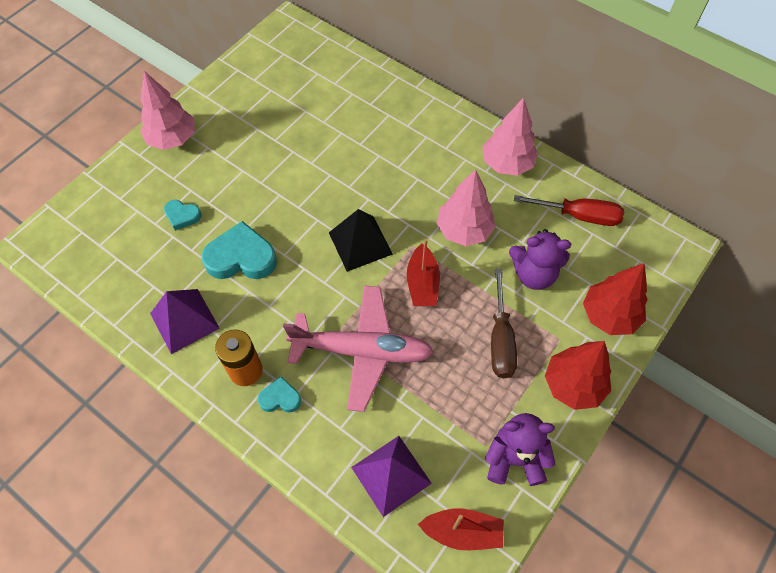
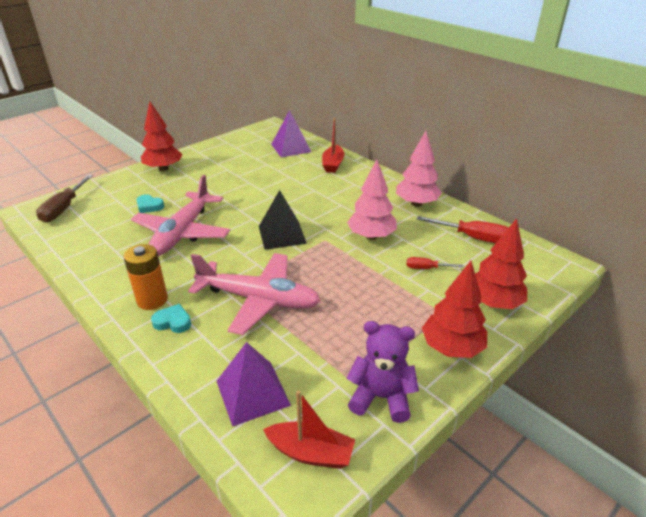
camera: 10 degrees right, 25 degrees down
(173, 139) = (163, 168): pink tree -> red tree
(184, 320) = (118, 263): purple pyramid -> purple pyramid (291, 148)
(241, 257) = (182, 233): turquoise heart -> pink plane
(422, 283) = (326, 263): red boat -> red boat (333, 164)
(500, 339) = (387, 306): brown screwdriver -> brown screwdriver (64, 208)
(534, 274) = (427, 268): purple teddy bear -> red screwdriver

